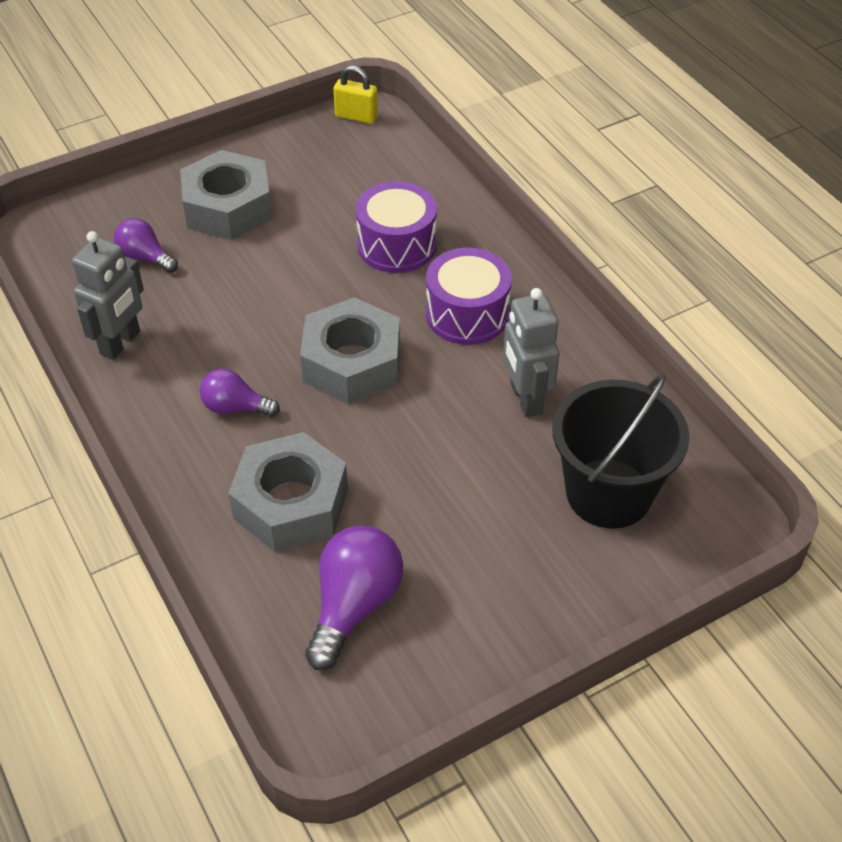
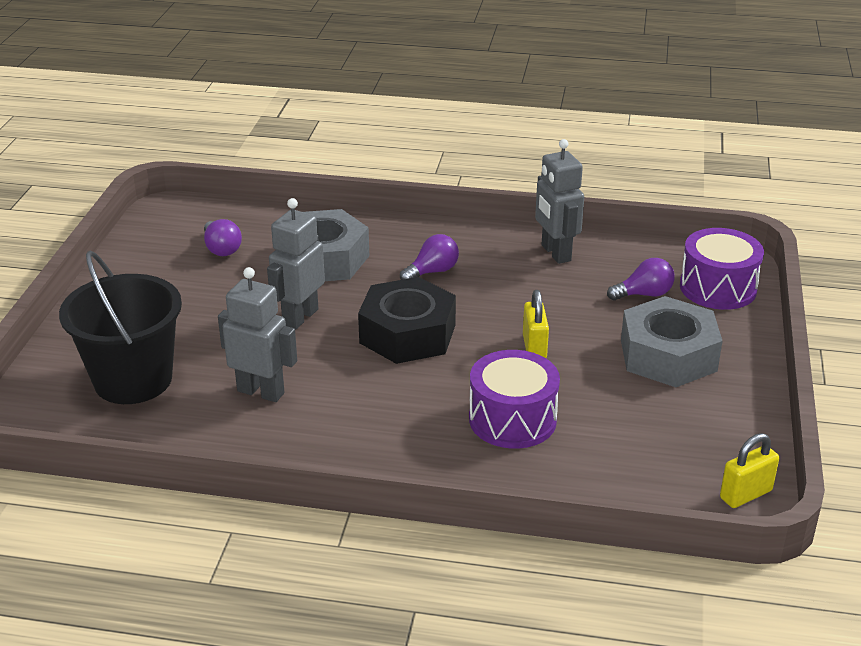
camera: 130 degrees right, 15 degrees down
(292, 280) = (534, 347): none -> yellow padlock
(352, 363) = (407, 334): grey nut -> black nut
(354, 605) = (221, 249): purple light bulb -> purple light bulb, size x0.61
(403, 449) = (300, 317): none -> grey robot
(467, 314) = (382, 413): purple drum -> purple drum (718, 288)

